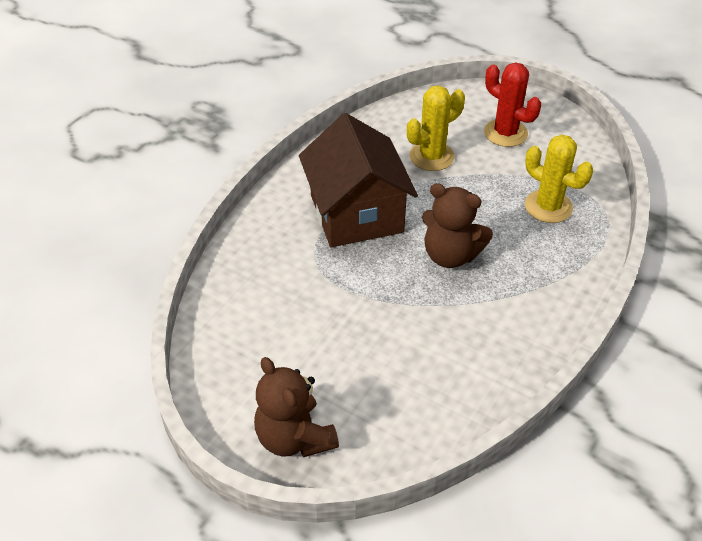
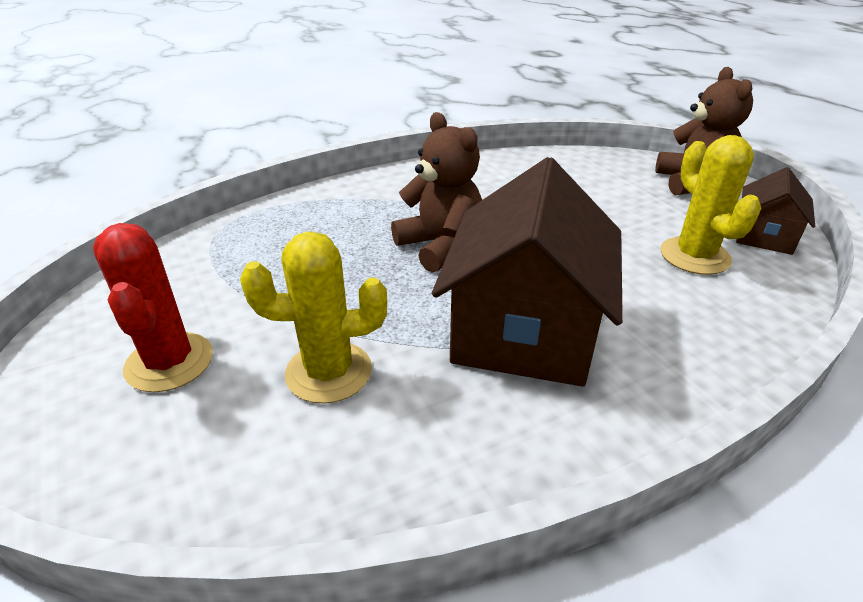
camera: 150 degrees left, 10 degrees down
(223, 371) = (764, 236): none -> brown house
(548, 207) = (271, 251): yellow cactus -> yellow cactus (694, 256)

